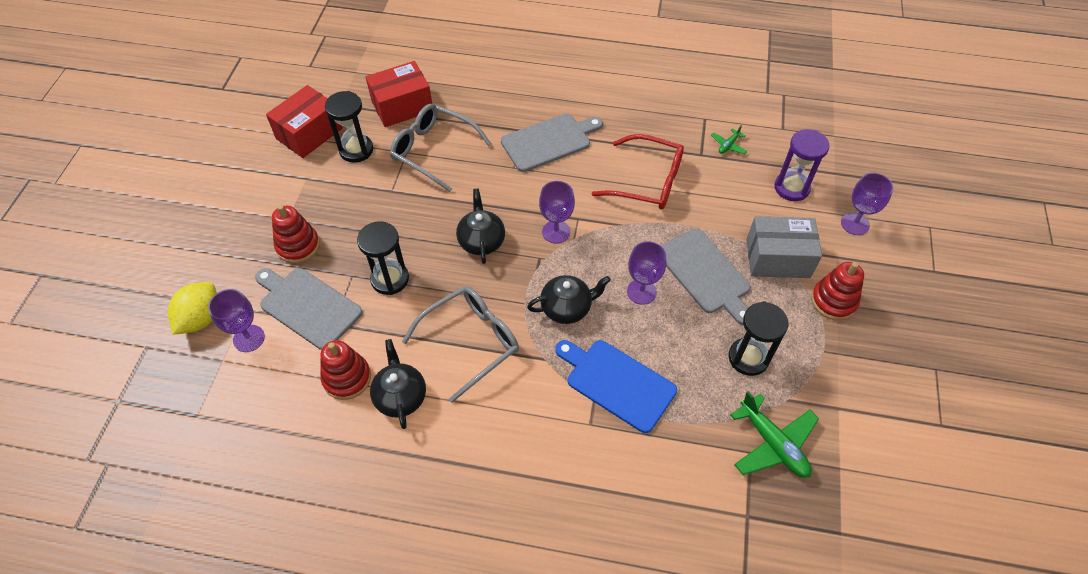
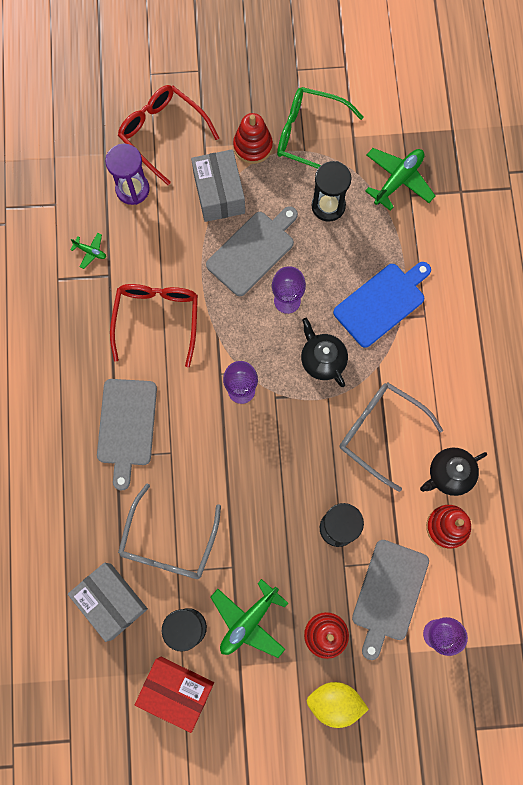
camera: 105 degrees left, 20 degrees up
(201, 319) = (432, 691): yellow lemon -> yellow lemon (335, 702)
(339, 192) = (248, 621): none -> green plane
(402, 106) = (111, 601): red box -> grey box
(481, 241) = (271, 456): black teapot -> none
(549, 141) = (126, 426): grey cutting board -> grey cutting board turned 135 degrees counterclockwise
(617, 382) = (382, 303): blue cutting board -> blue cutting board turned 150 degrees counterclockwise
(843, 361) = (310, 136): none -> green glasses
(855, 224) = (162, 133): purple goblet -> red glasses

